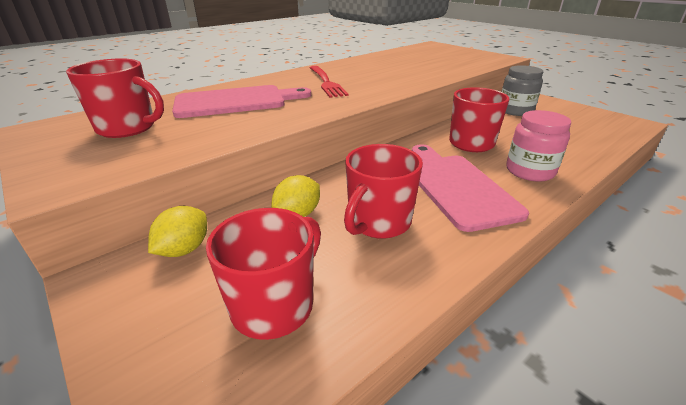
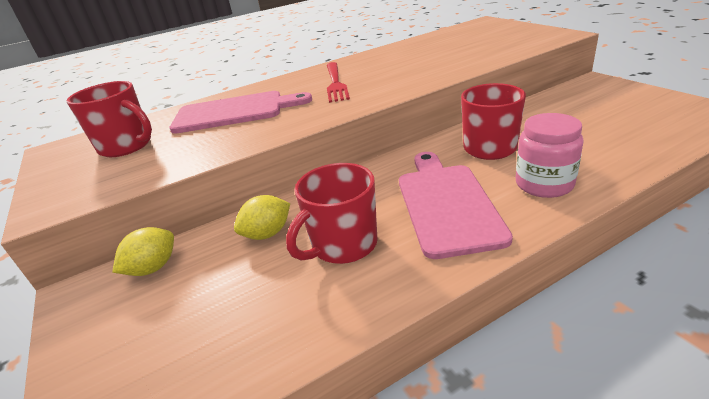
camera: 15 degrees right, 0 degrees up
(274, 305) = (209, 329): red mug -> none
(515, 111) = (566, 102): grey jar -> none

